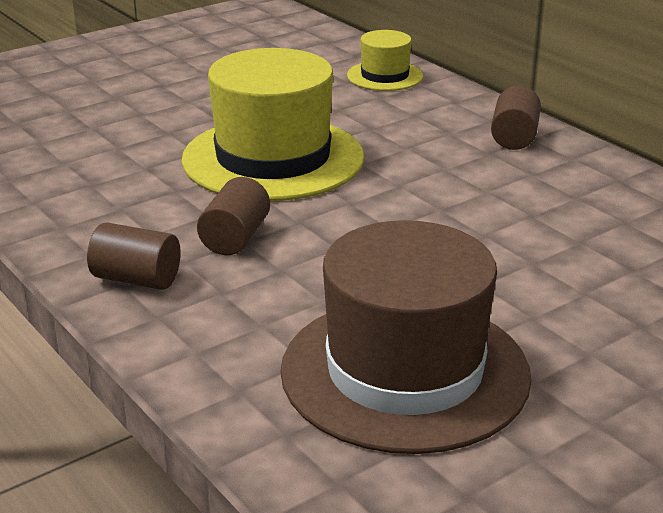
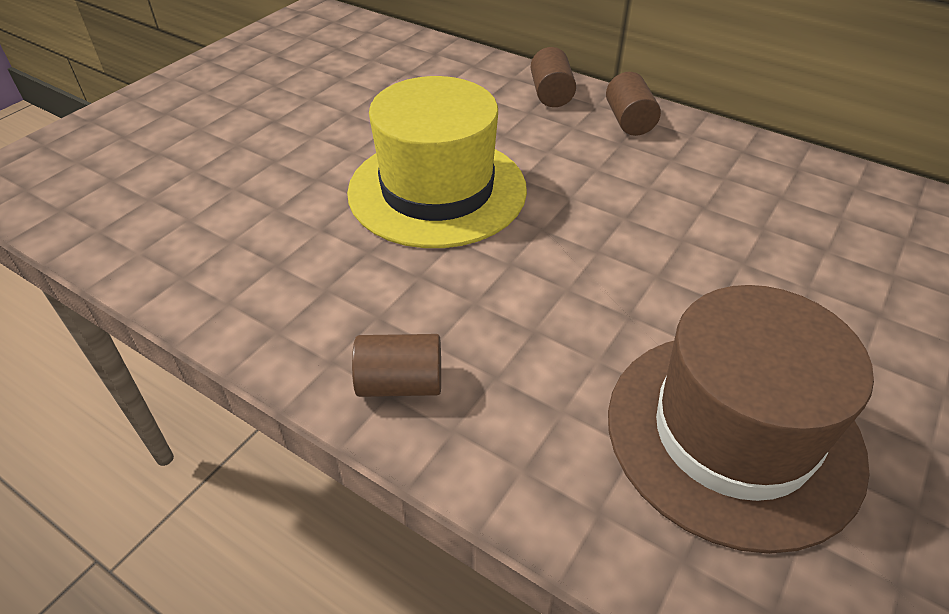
camera: 20 degrees left, 15 degrees up
(235, 238) = (465, 300): brown cylinder -> brown cylinder (551, 94)
(385, 76) = (475, 73): yellow hat -> none

